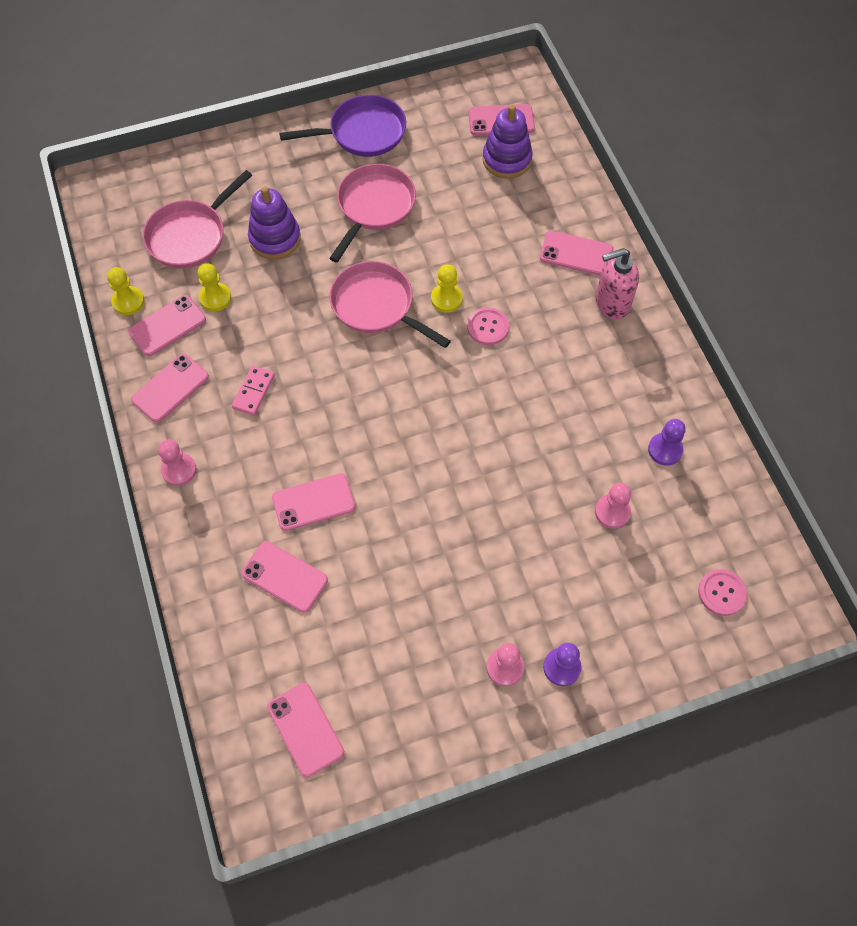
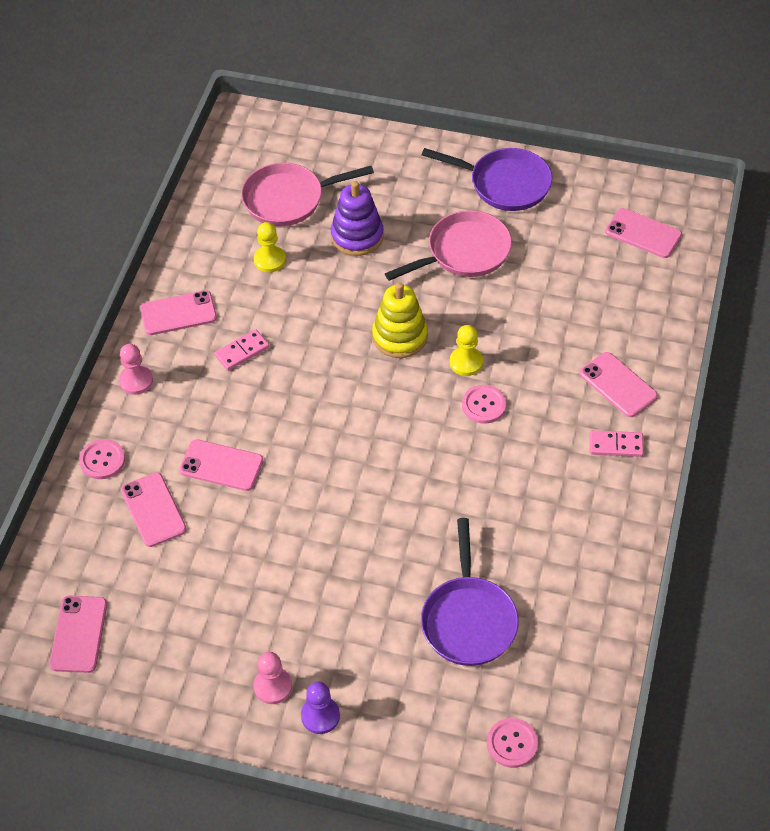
camera: 35 degrees right, 10 degrees down
(128, 302) = (198, 227): yellow pawn -> none
(167, 326) = (214, 262): pink phone -> none
(204, 559) = (102, 460): none -> pink button
(377, 306) = (400, 337): pink pan -> yellow stacking toy
(507, 159) = (620, 270): purple stacking toy -> none
(611, 303) = (616, 445): pink soap dispenser -> pink domino
(612, 512) = (468, 619): pink pawn -> purple pan
(665, 450) = (561, 596): purple pawn -> none

